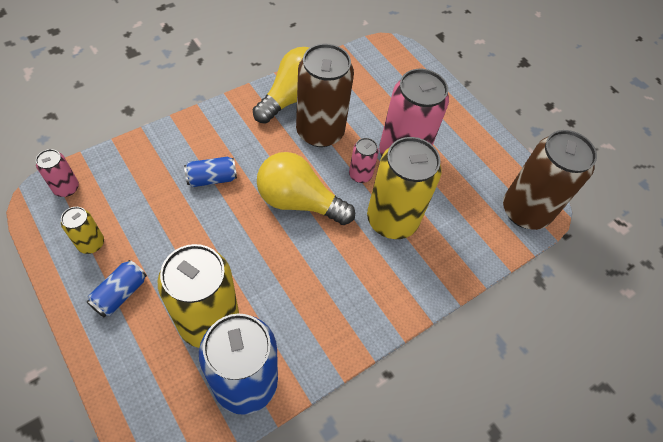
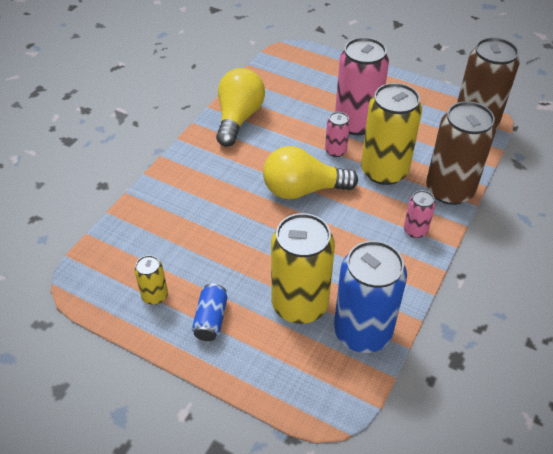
camera: 20 degrees left, 10 degrees down
(66, 188) = (97, 265): pink can -> pink can (415, 230)
(212, 178) = (219, 204): blue can -> none
(320, 132) = (280, 134): brown can -> brown can (449, 190)

